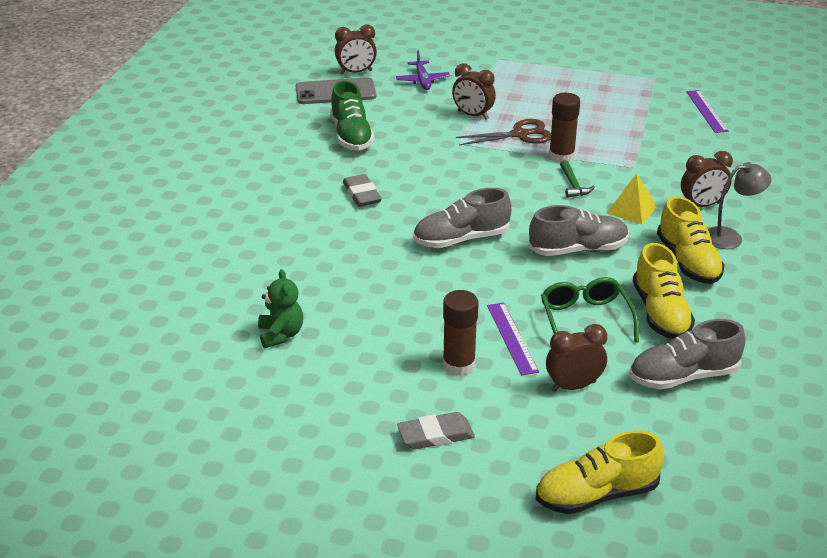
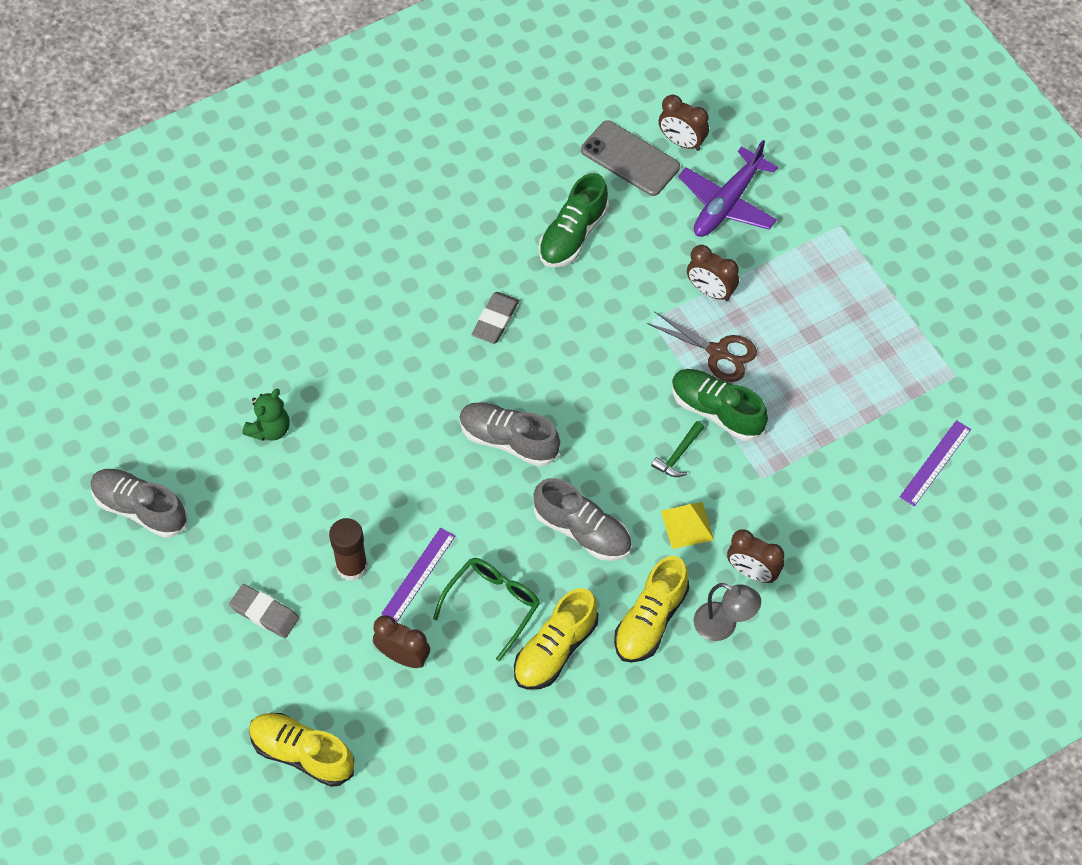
camera: 45 degrees right, 25 degrees up
(422, 81) = (727, 203): purple plane -> purple plane, size x1.63
(473, 115) = (710, 291): brown clock -> brown clock turned 45 degrees counterclockwise
(561, 156) = (716, 411): brown glue stick -> green shoe
(683, 376) = (488, 719): grey shoe -> grey shoe (140, 509)

